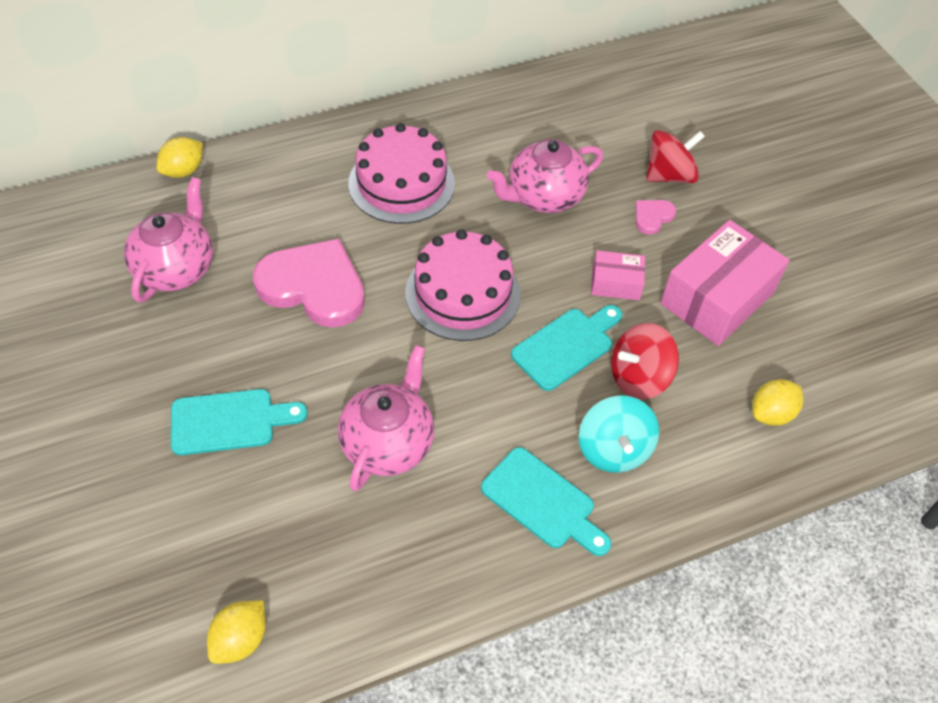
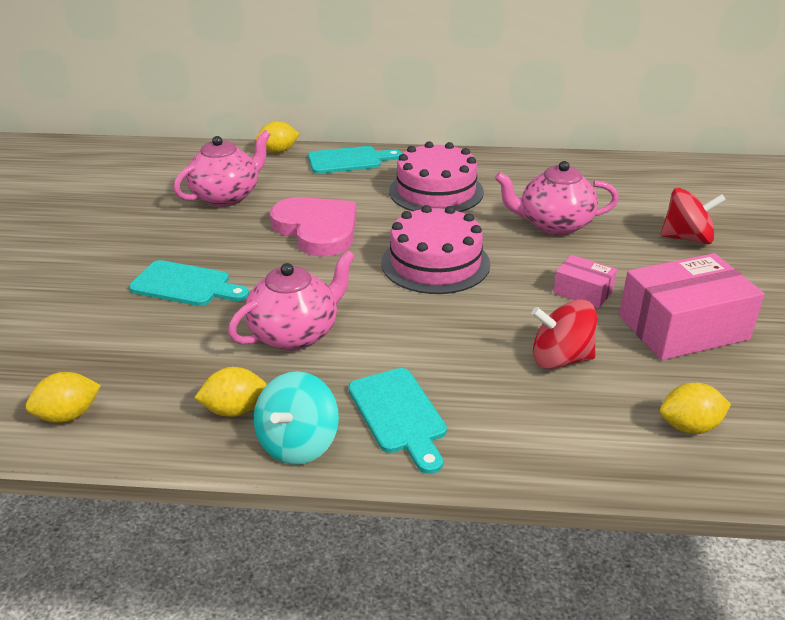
camera: 30 degrees right, 20 degrees down
(395, 561) = (234, 410): none -> yellow lemon
(566, 346) = (504, 319): turquoise cutting board -> turquoise cutting board (349, 160)
(613, 449) = (497, 401): turquoise spinning top -> turquoise spinning top (298, 443)
(652, 217) = (651, 260): pink heart -> none

